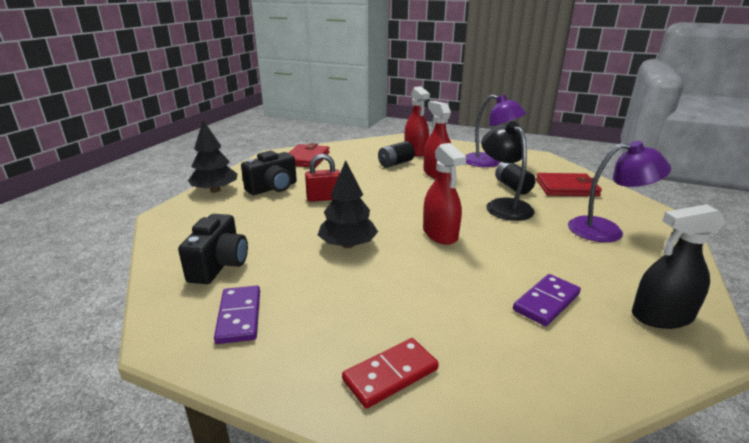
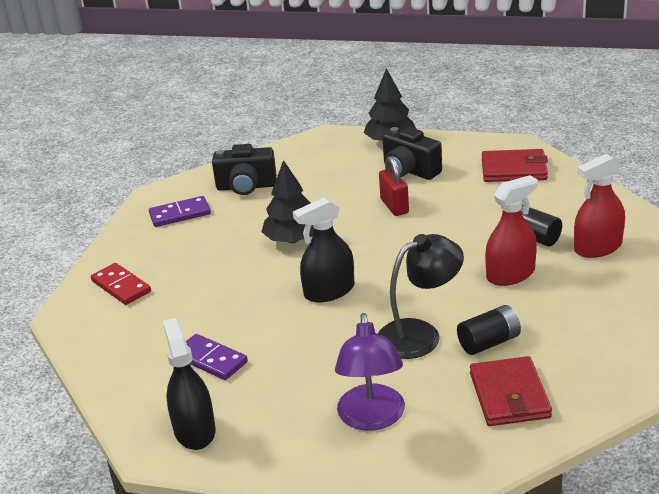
camera: 85 degrees right, 5 degrees up
(440, 234) = (329, 291): red spray bottle -> black spray bottle
(489, 162) = (585, 319): purple lamp -> none

